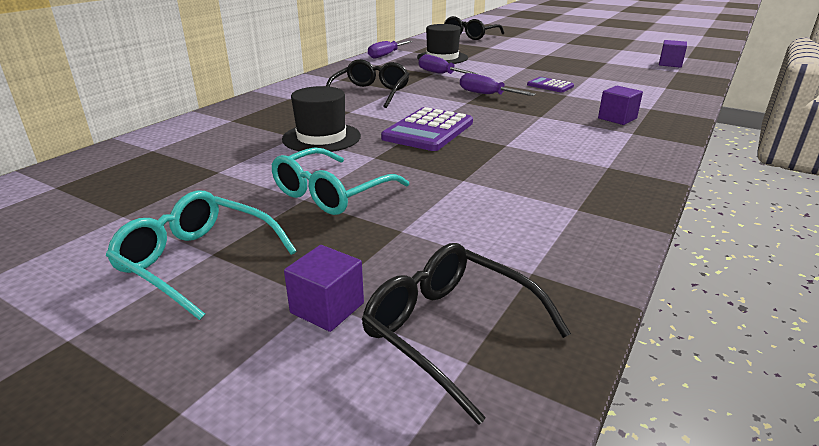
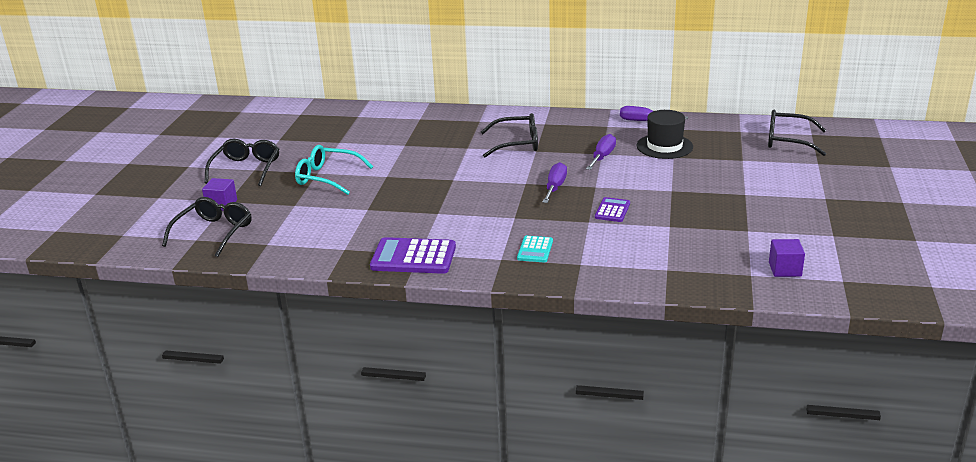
camera: 70 degrees right, 0 degrees up
(197, 261) = (246, 169): turquoise glasses -> black glasses
(321, 138) = (408, 153): black hat -> none
(428, 130) = (446, 182): purple calculator -> purple calculator (413, 257)
(617, 118) = (535, 250): purple cube -> turquoise calculator

